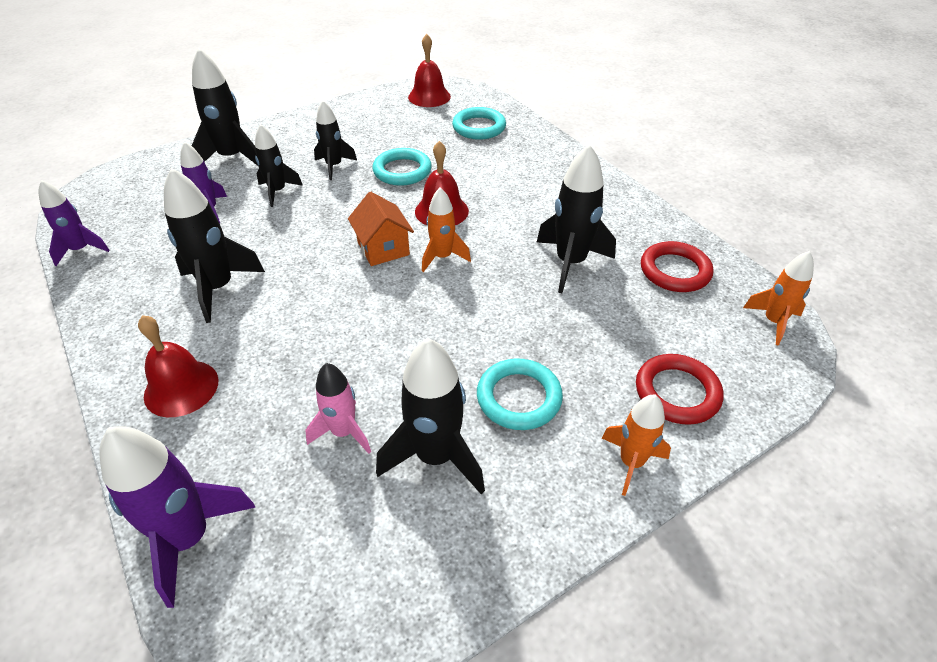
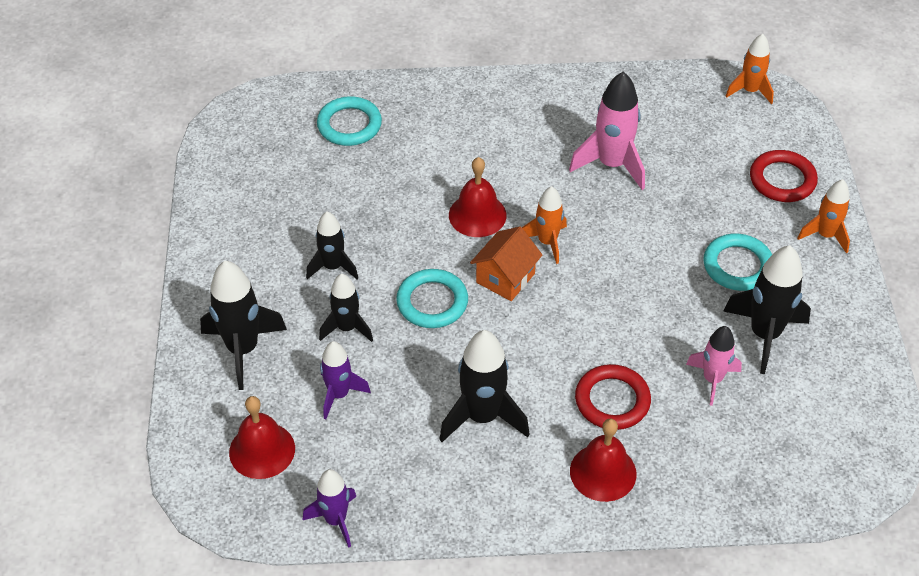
camera: 60 degrees left, 5 degrees up
(189, 538) = (760, 496): purple rocket -> none
(383, 248) = (505, 278): orange house -> orange house turned 60 degrees counterclockwise
(402, 171) = (385, 217): turquoise ring -> turquoise ring (432, 302)
(429, 97) = (248, 136): red bell -> red bell (262, 450)
(570, 263) = (612, 164): black rocket -> pink rocket
(675, 271) = (663, 109): red ring -> red ring (612, 400)

